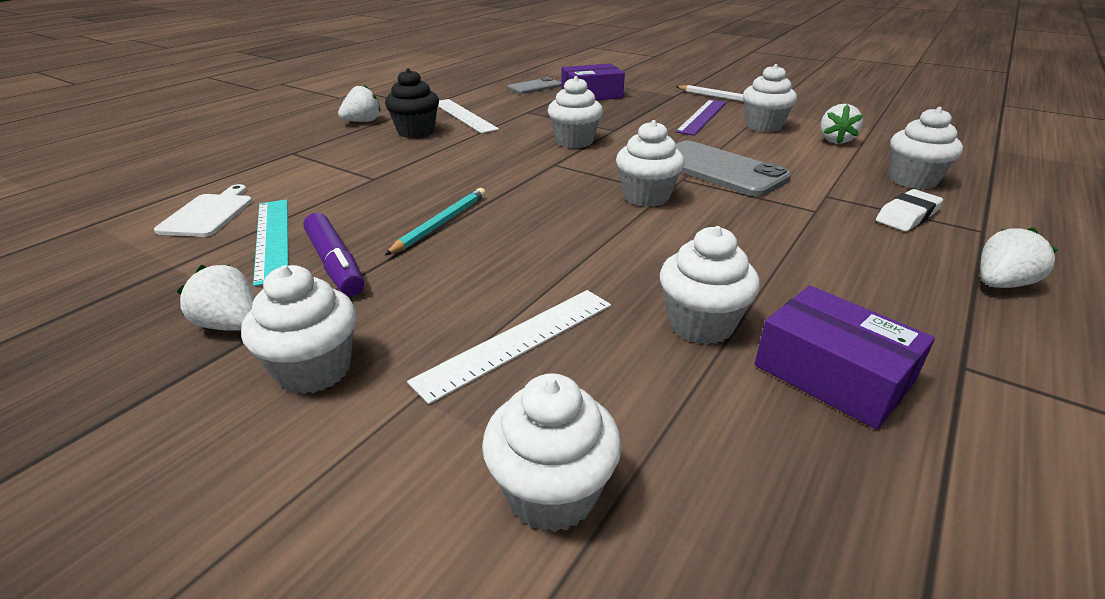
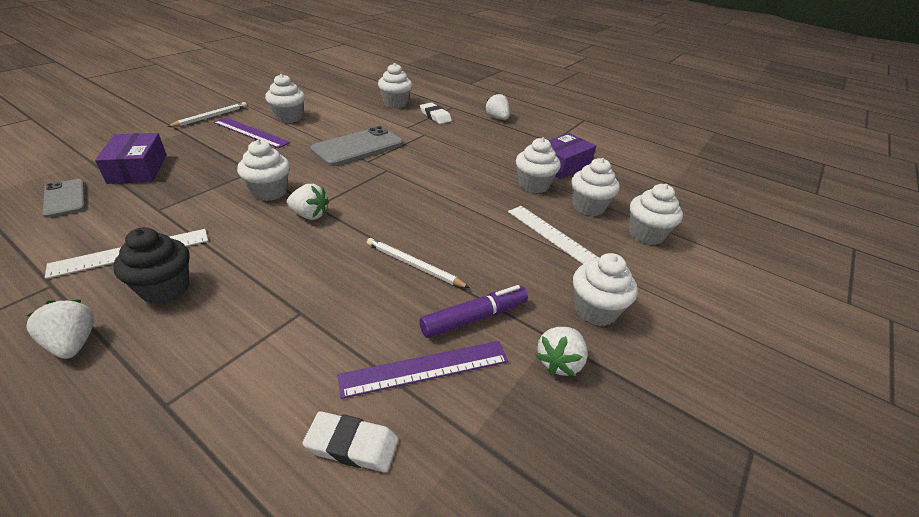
camera: 90 degrees left, 5 degrees up
(208, 214) = (352, 445): white cutting board -> white eraser
(272, 239) = (425, 368): turquoise ruler -> purple ruler
(440, 223) = (414, 265): turquoise pencil -> white pencil
(646, 197) = (392, 177): white cupcake -> white cupcake (588, 207)
(835, 140) = (329, 105): white strawberry -> white strawberry (309, 215)

